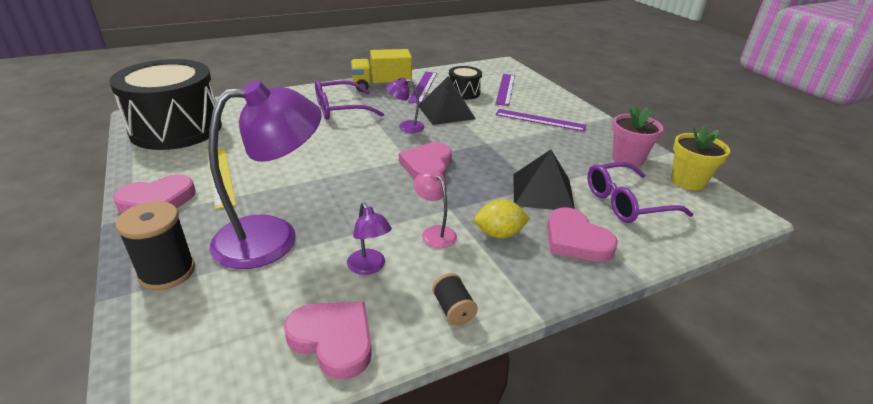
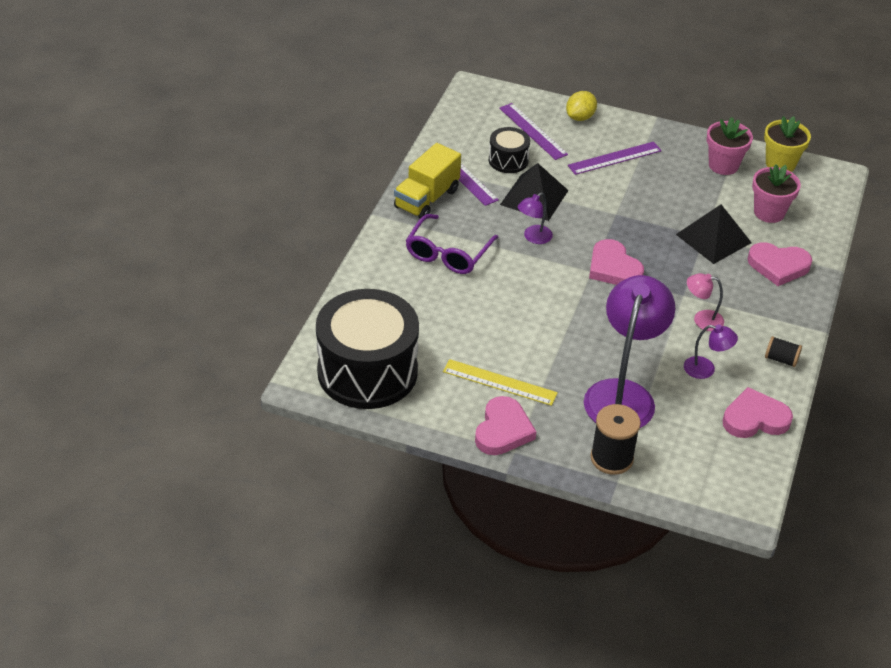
camera: 45 degrees left, 10 degrees up
(499, 234) = (735, 293): yellow lemon -> yellow lemon (580, 117)
(626, 203) = (769, 212): purple glasses -> pink flower pot

